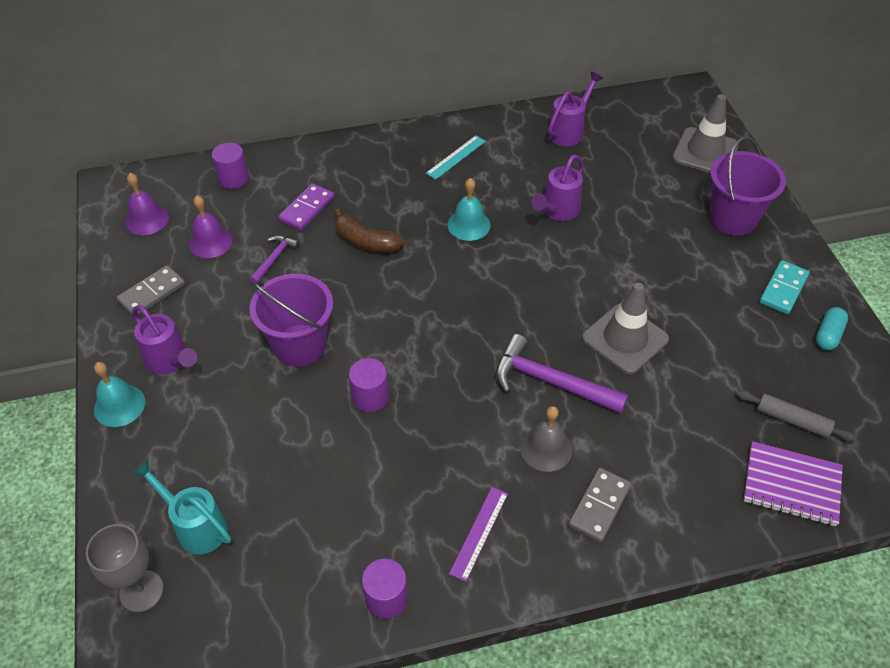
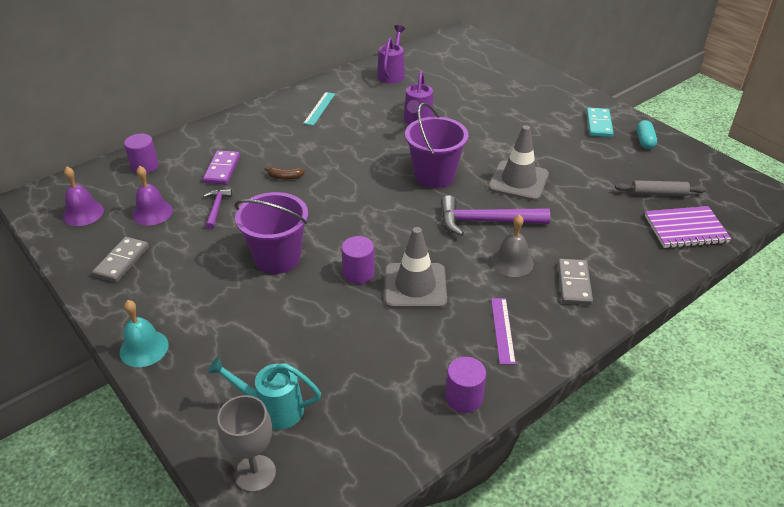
camera: 25 degrees left, 10 degrees down
(170, 361) = (171, 303): purple watering can -> none
(365, 241) = (285, 177): brown banana -> brown banana, size x0.57
(469, 225) = (358, 146): turquoise bell -> none
(705, 152) = (493, 63): grey traffic cone -> grey traffic cone (415, 286)
(733, 218) = (538, 95): purple bucket -> purple bucket (434, 175)

